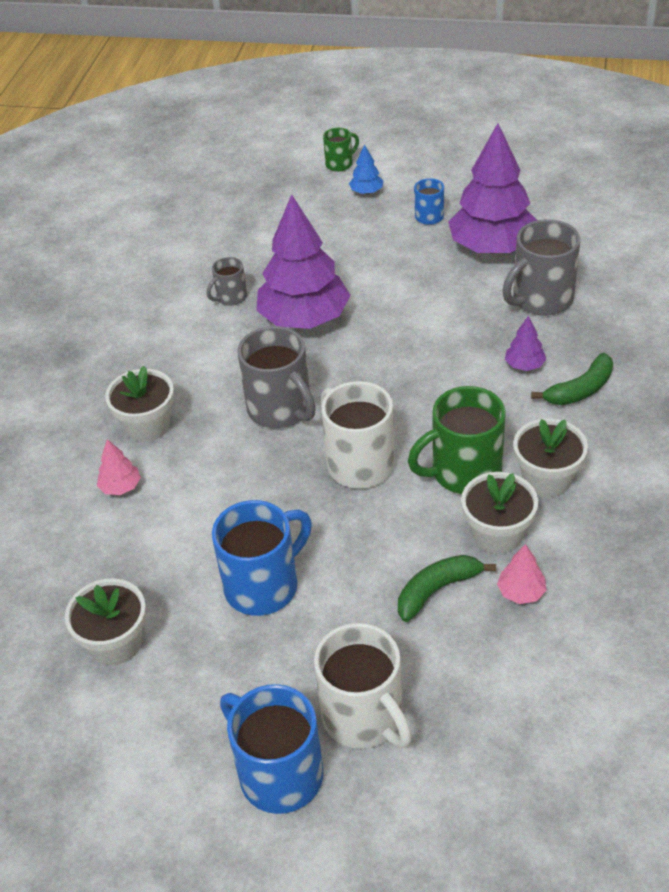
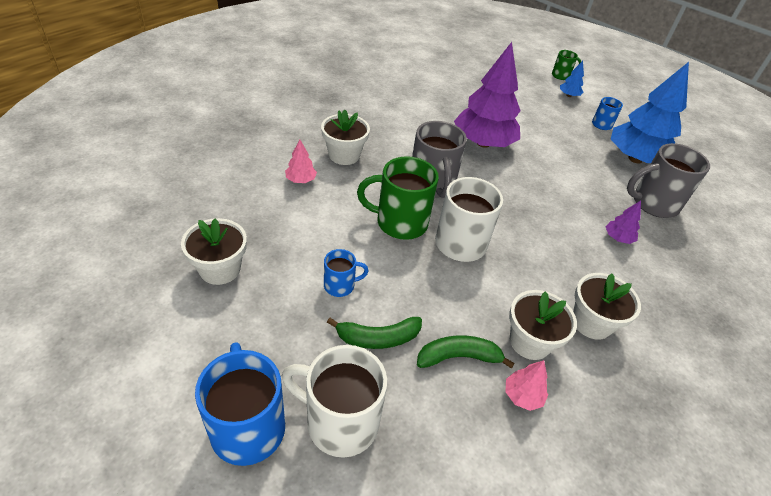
camera: 20 degrees right, 0 degrees up
(231, 297) = (446, 112): grey mug -> none
(263, 585) = (340, 285): blue mug -> blue mug, size x0.53
(364, 717) = (340, 422): white mug -> white mug turned 120 degrees clockwise
(464, 472) = (531, 285): green mug -> green mug (400, 222)
(492, 247) = (635, 159): purple tree -> blue tree
(580, 390) = (652, 274): green banana -> green banana (378, 338)

